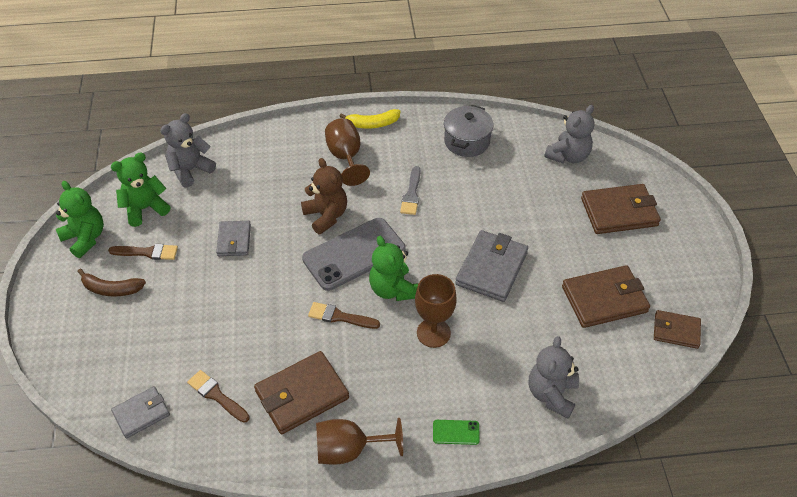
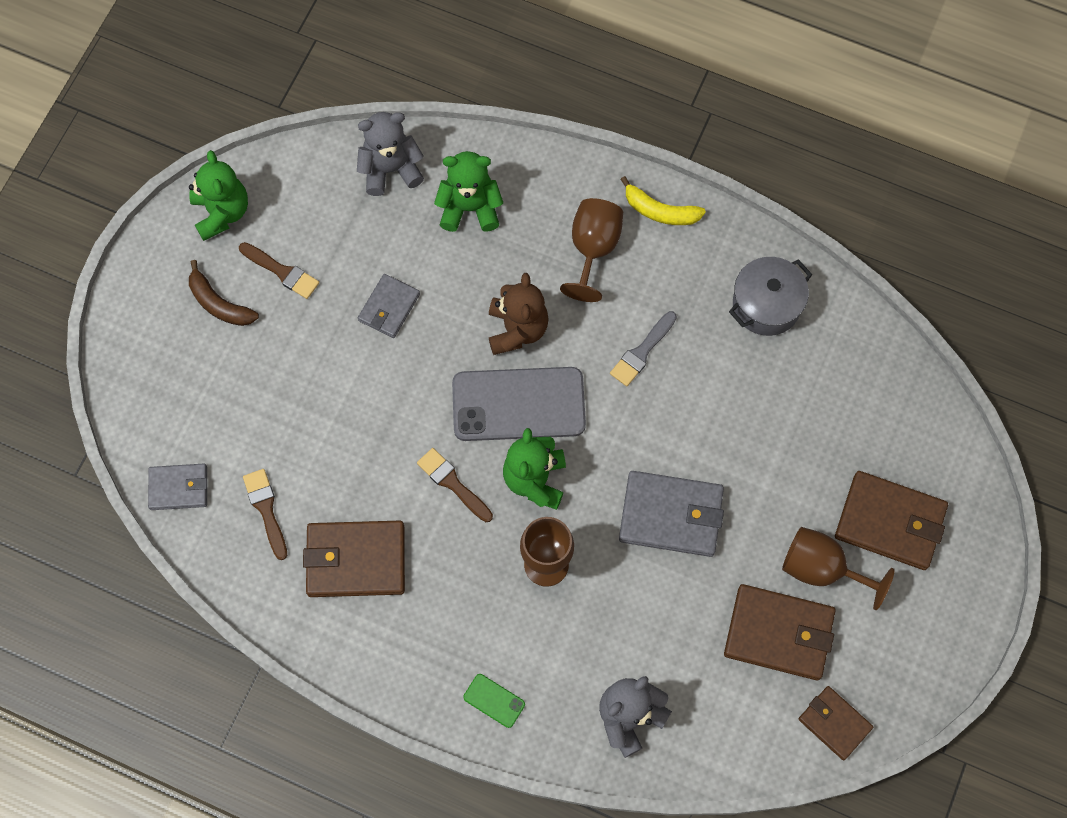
camera: 30 degrees right, 20 degrees up
(145, 208) = (309, 203): green teddy bear -> green teddy bear (470, 208)
(349, 450) = (369, 655): brown goblet -> brown goblet (821, 569)
(491, 268) = (671, 515): grey wallet -> grey wallet turned 45 degrees clockwise
(568, 156) = (886, 400): grey teddy bear -> none

